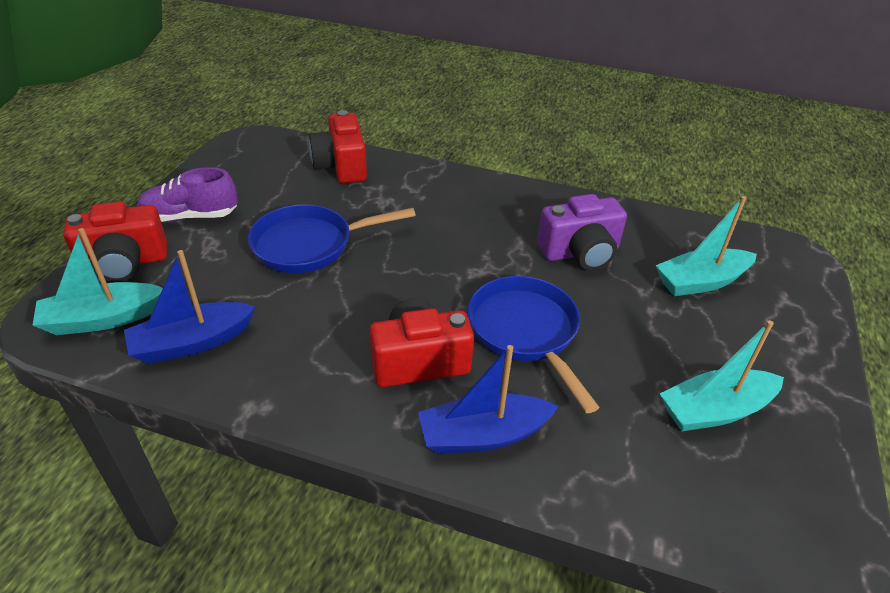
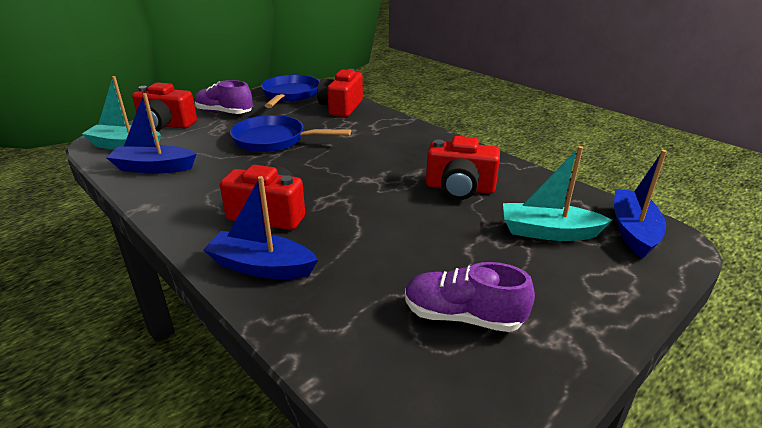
camera: 30 degrees right, 10 degrees down
(526, 332) = (362, 221): blue pan -> blue pan (290, 95)
(580, 253) = (460, 188): purple camera -> red camera
(715, 410) = (462, 316): turquoise boat -> purple shoe
(762, 255) = (633, 231): none -> blue boat

